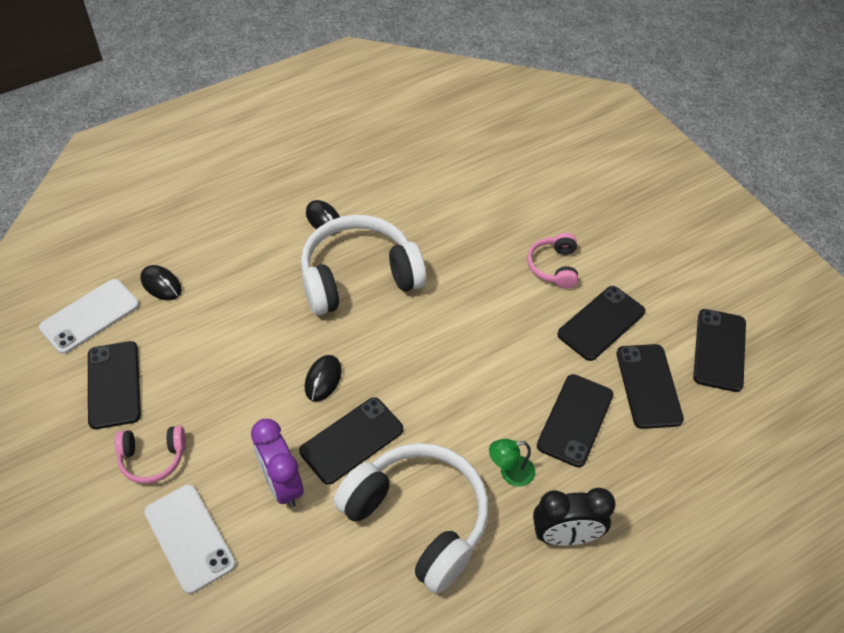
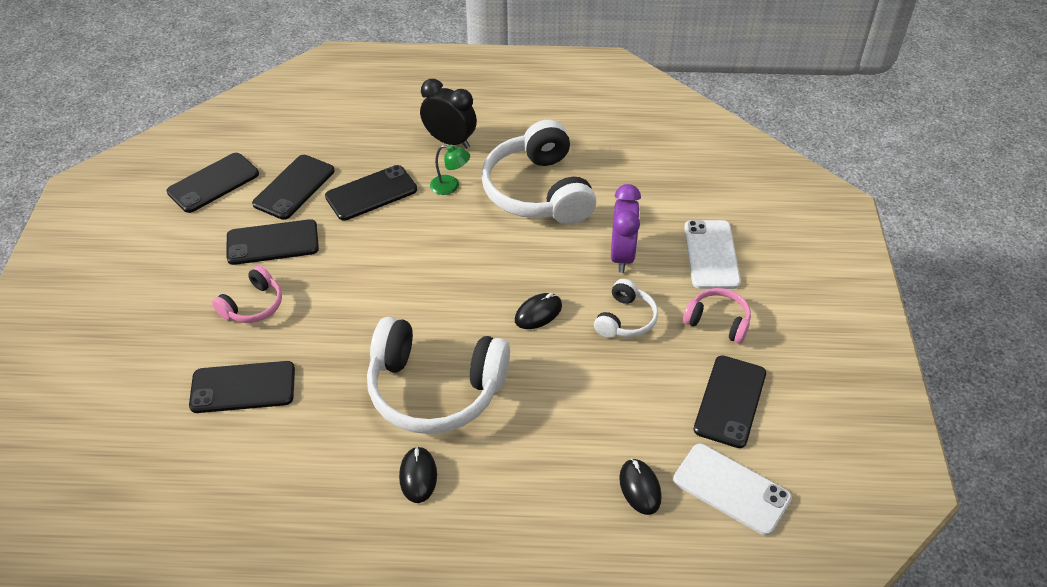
camera: 145 degrees left, 5 degrees down
(90, 316) = (731, 489): white phone -> white phone turned 45 degrees clockwise
(241, 414) = (625, 319): none -> white headphones
(352, 440) = (548, 258): black phone -> black phone (243, 387)

